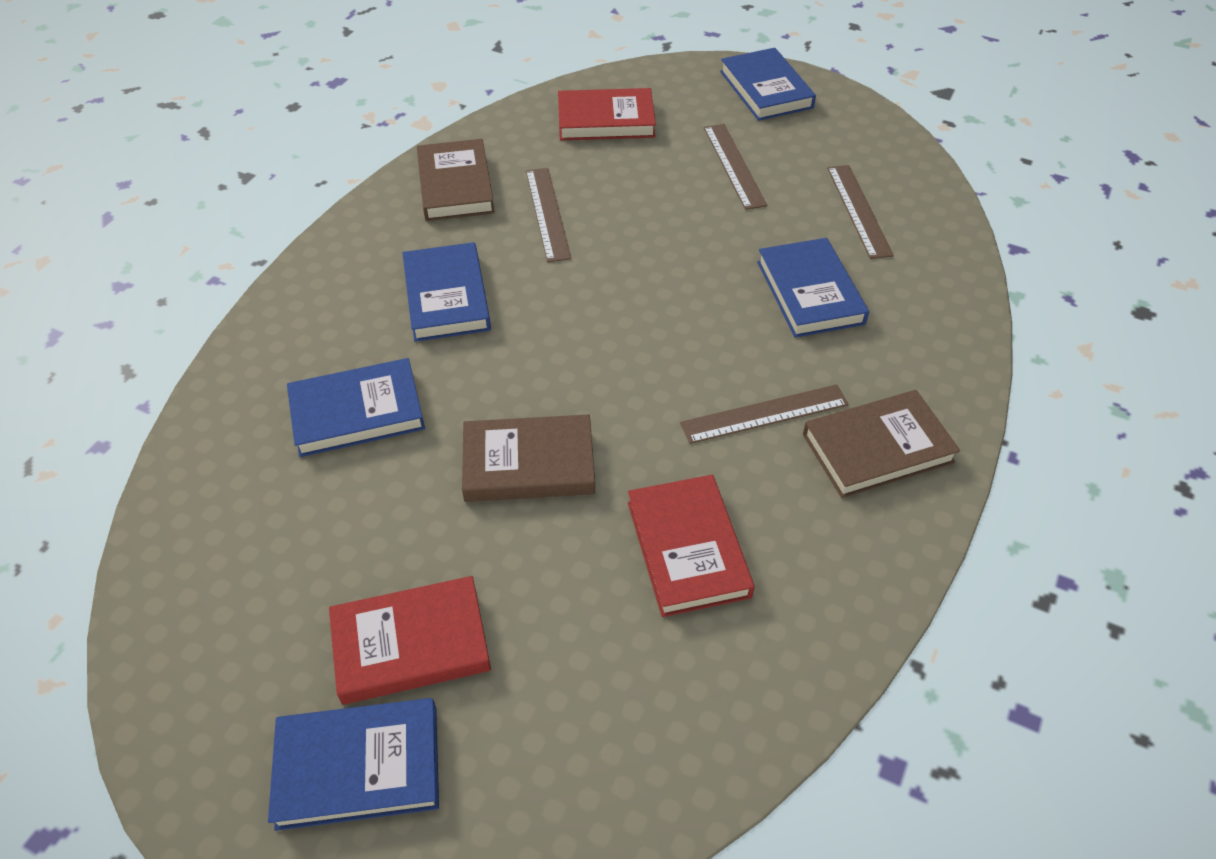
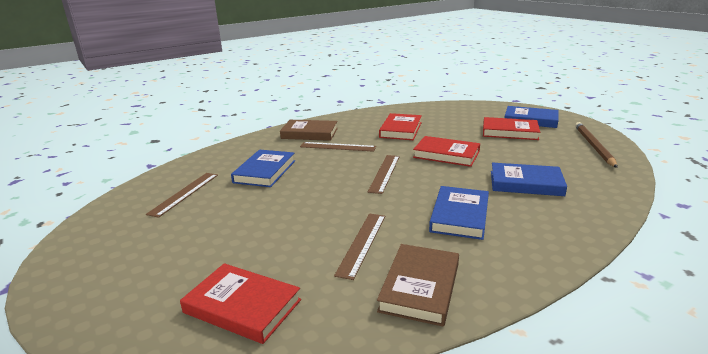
camera: 150 degrees left, 25 degrees down
(202, 631) = (593, 146): none -> brown pencil
(528, 463) = (446, 154): brown book -> red book
(734, 165) = (206, 236): brown ruler -> brown ruler (384, 173)
(766, 89) = (85, 287): blue book -> none

